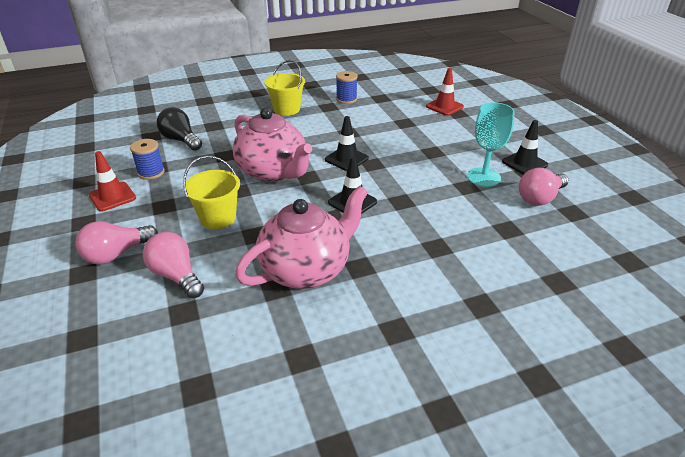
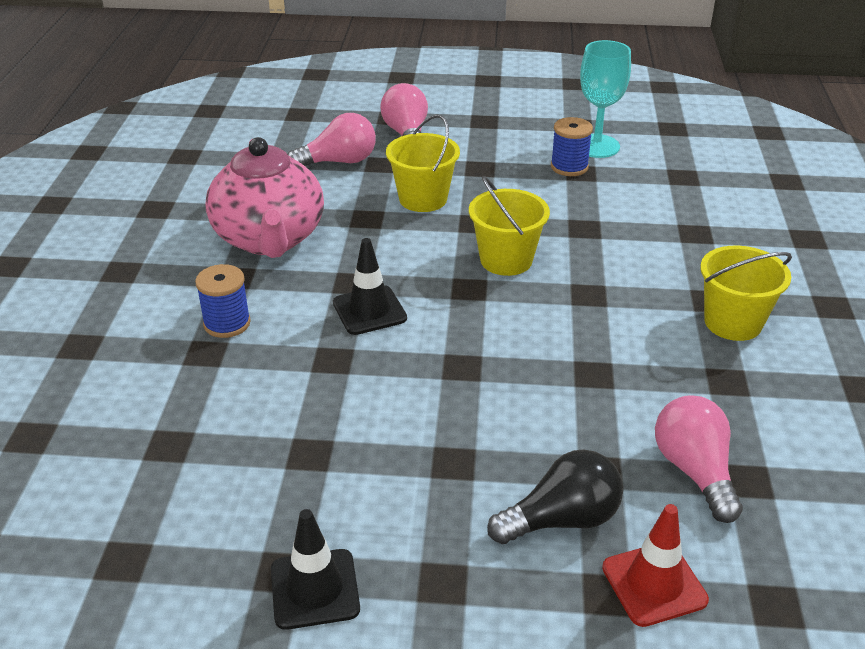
camera: 115 degrees right, 0 degrees up
(112, 197) = (526, 139): red traffic cone -> none
(181, 140) = (655, 198): black light bulb -> black light bulb (561, 520)
(273, 172) = (506, 260): pink teapot -> yellow bucket
(346, 99) = (757, 419): blue spool -> blue spool (227, 323)
(346, 159) = (497, 342): black traffic cone -> none
(483, 177) = (318, 492): turquoise goblet -> turquoise goblet (596, 146)
(540, 198) = (197, 538): pink light bulb -> pink light bulb (694, 471)

